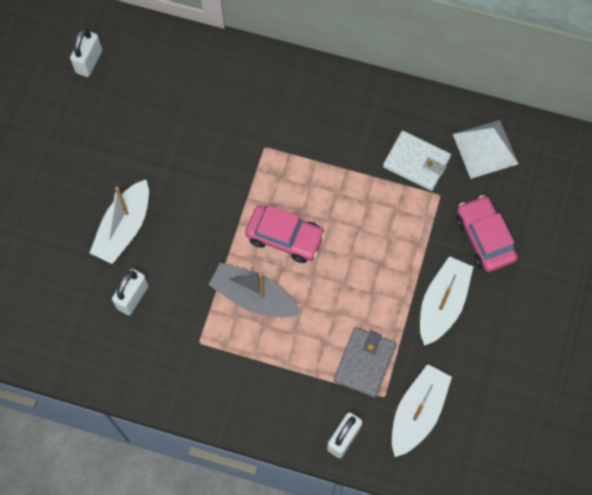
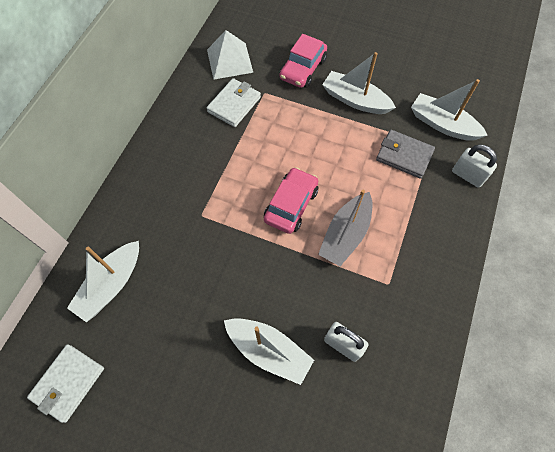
camera: 85 degrees left, 5 degrees down
(89, 61) = (68, 383): white padlock -> white wallet
(182, 77) = (111, 285): none -> white boat
(484, 238) = (303, 69): pink car -> pink car turned 45 degrees counterclockwise

